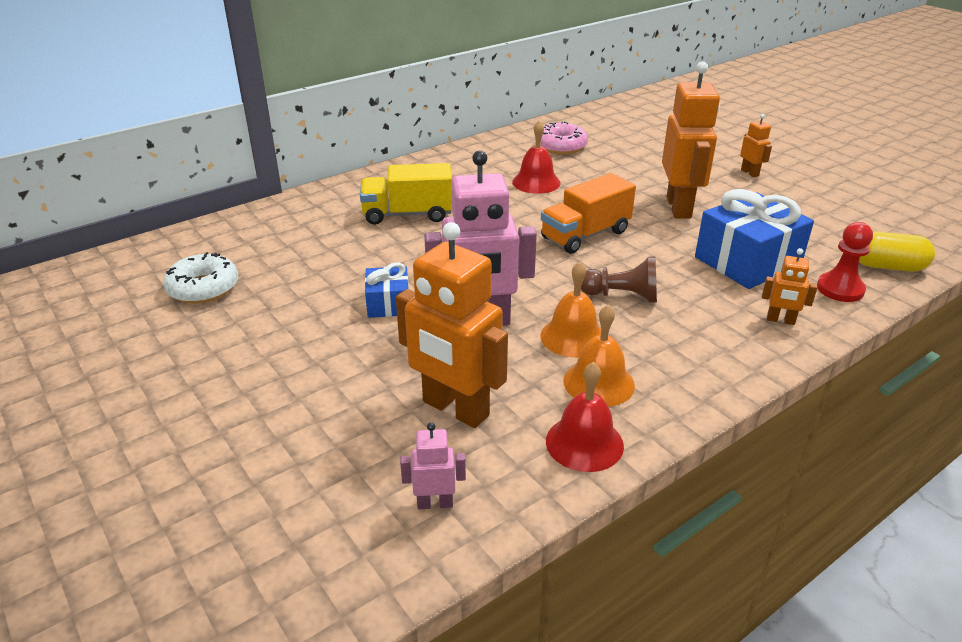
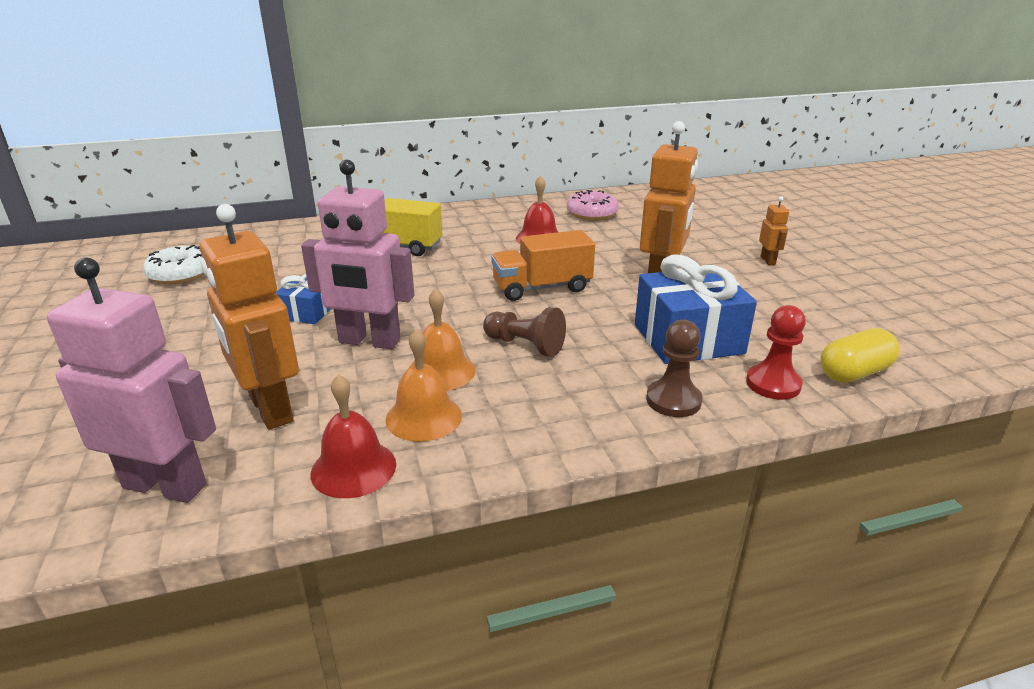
camera: 20 degrees right, 5 degrees down
(435, 503) = (165, 485): pink robot -> pink robot, size x2.19
(780, 320) = (673, 400): orange robot -> brown pawn
(888, 266) = (854, 373): yellow capsule -> yellow capsule turned 60 degrees counterclockwise

